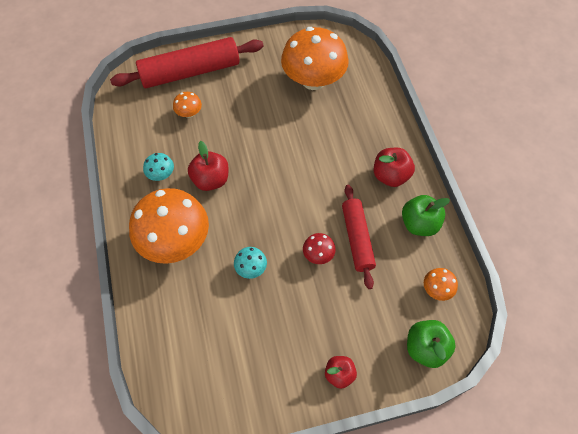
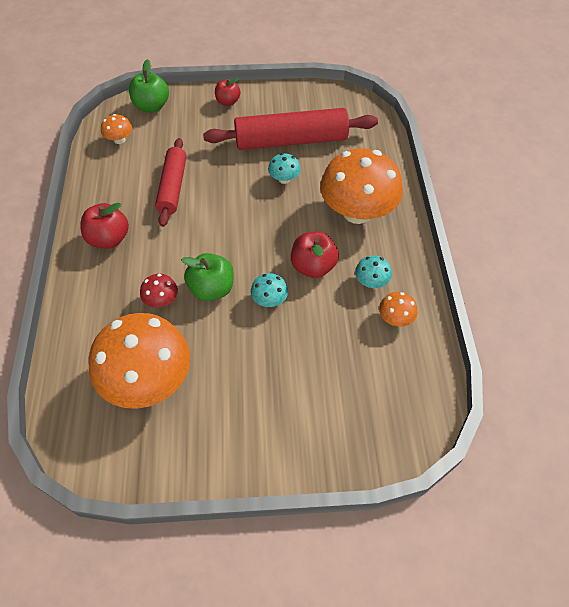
camera: 170 degrees left, 5 degrees down
(189, 113) = (332, 358): orange mushroom -> orange mushroom (395, 318)
(190, 72) = (325, 428): red rolling pin -> red rolling pin (291, 140)
(242, 146) = (269, 300): none -> turquoise mushroom
(318, 255) = (216, 180): red mushroom -> red mushroom (161, 300)
(419, 224) = (105, 190): green apple -> green apple (211, 289)

